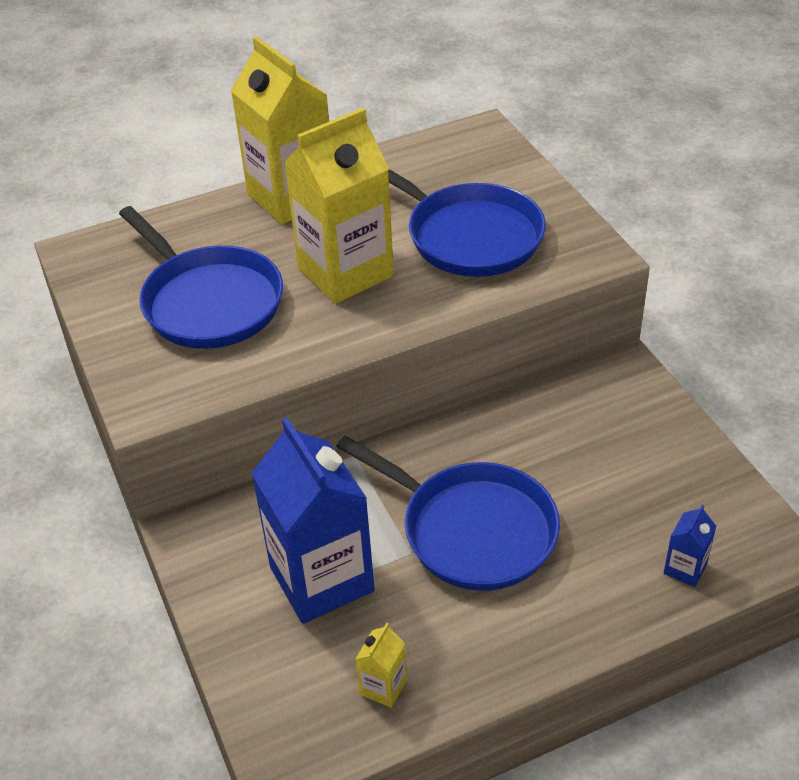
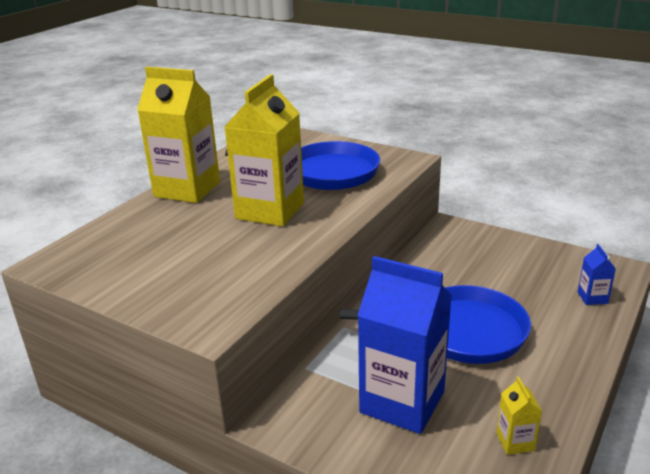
camera: 35 degrees left, 15 degrees down
(208, 302) = (190, 255): blue pan -> none

